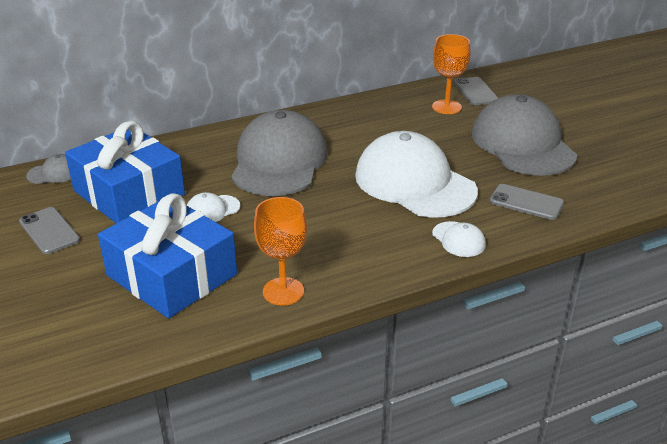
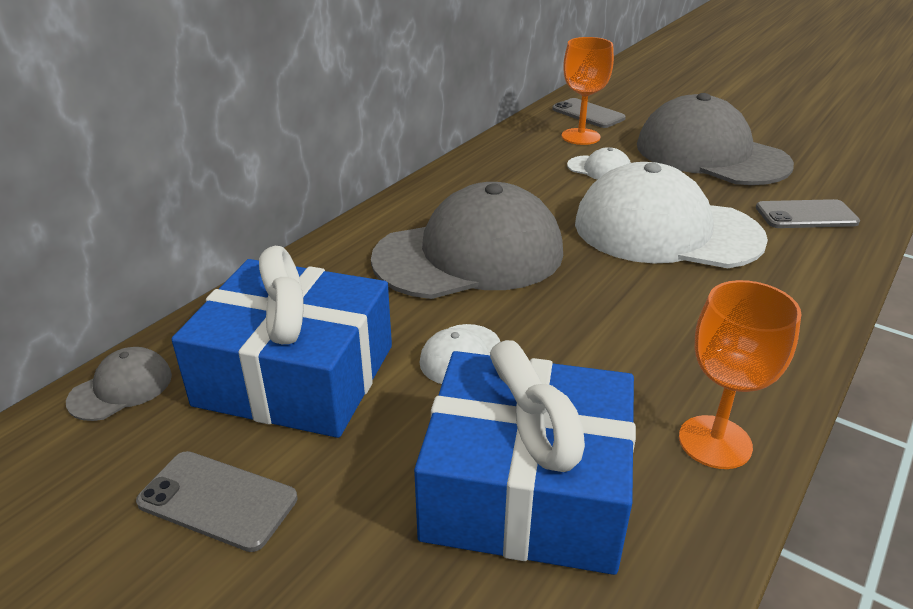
camera: 30 degrees left, 0 degrees up
(279, 161) = (469, 255): grey cap -> grey cap turned 90 degrees clockwise
(458, 239) = (807, 282): white cap -> white cap (599, 169)

